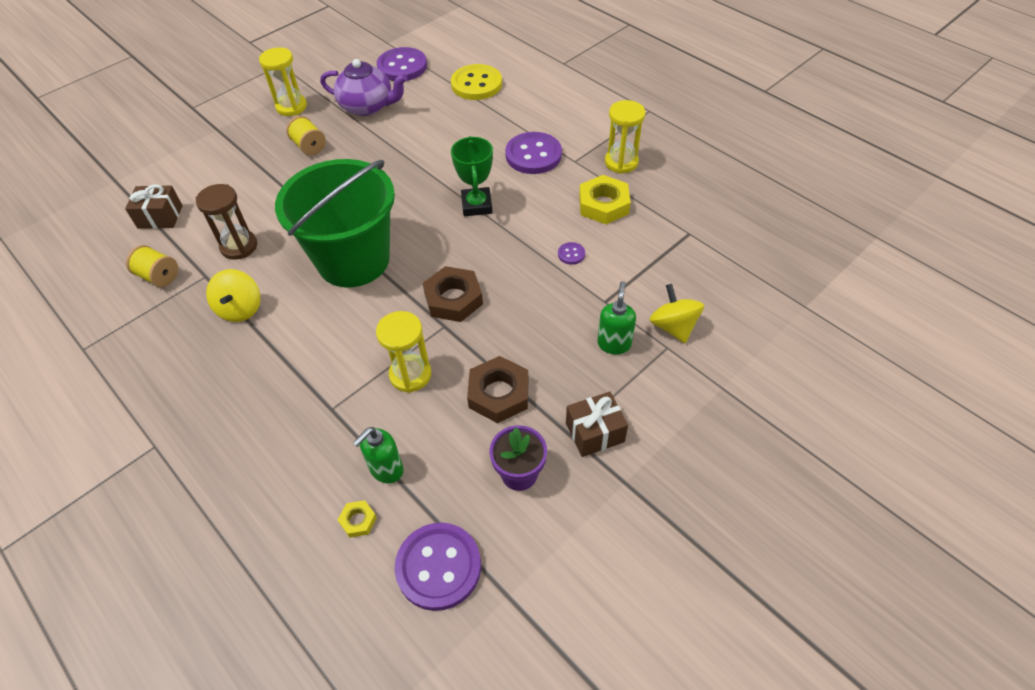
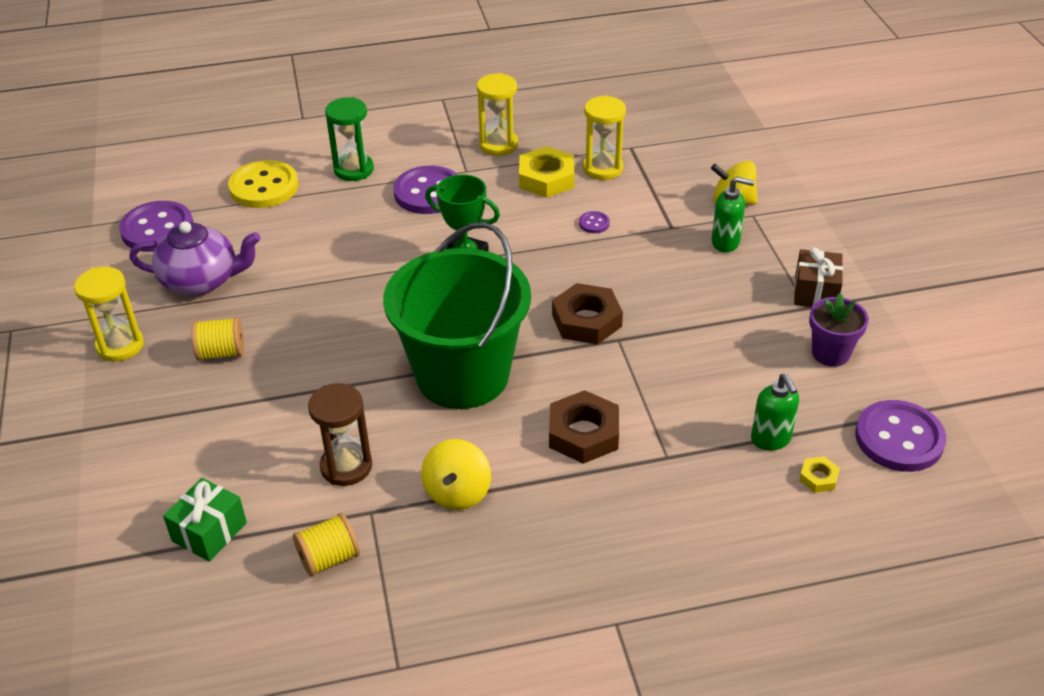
camera: 60 degrees left, 10 degrees down
(160, 217) = (209, 532): brown gift -> green gift
(240, 309) = (457, 492): yellow spinning top -> yellow spinning top turned 75 degrees clockwise
(368, 106) = (201, 281): purple teapot -> purple teapot turned 45 degrees clockwise
(410, 375) = (664, 384): yellow hourglass -> yellow hourglass (602, 168)
(498, 394) = (732, 333): brown nut -> brown nut (583, 433)
(528, 111) = (354, 170): none -> green hourglass
(614, 344) = (726, 242): green soap dispenser -> green soap dispenser turned 150 degrees clockwise

